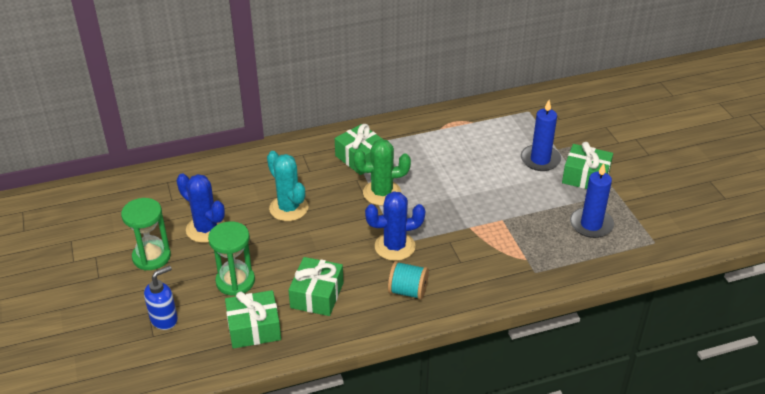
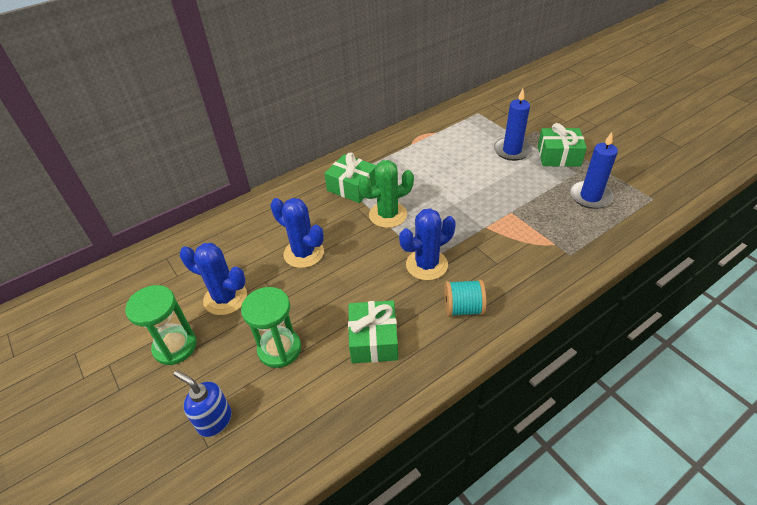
camera: 15 degrees left, 5 degrees up
(164, 319) = (214, 420): blue soap dispenser -> blue soap dispenser turned 90 degrees counterclockwise
(254, 328) = (322, 400): green gift -> none
(288, 208) = (304, 253): turquoise cactus -> blue cactus

